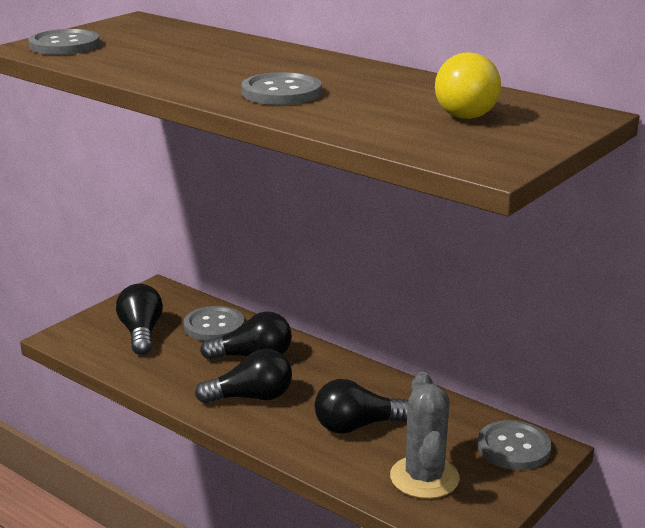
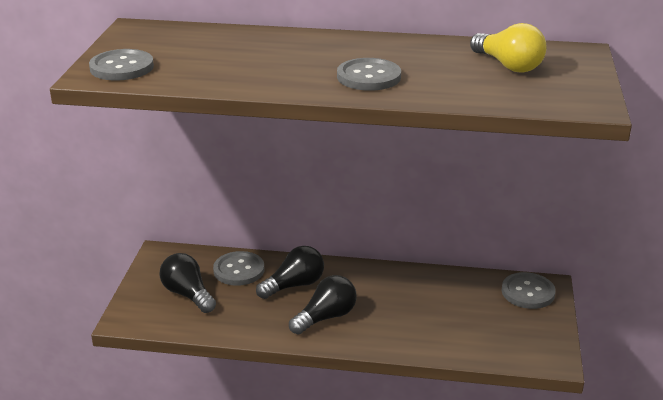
camera: 30 degrees left, 5 degrees up
(357, 426) = (419, 313): black light bulb -> none
(424, 477) = (496, 333): grey cactus -> none

